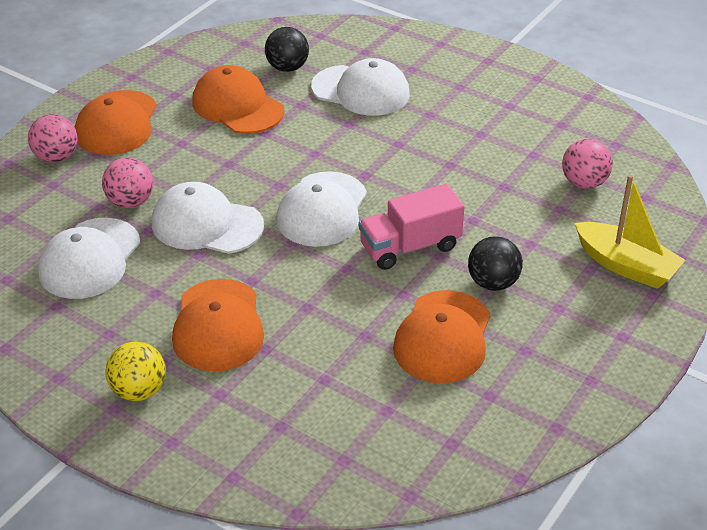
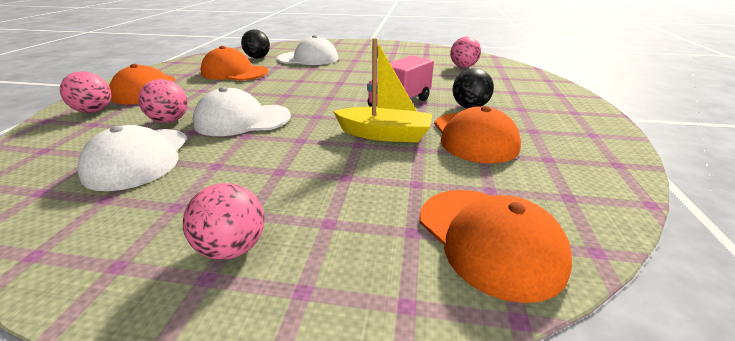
camera: 25 degrees left, 10 degrees down
(139, 391) = (232, 248): yellow ball -> pink ball
(218, 326) = (290, 172): orange cap -> orange cap (488, 239)
(322, 210) = (325, 99): white cap -> none
(626, 266) = (528, 87): yellow boat -> yellow boat (384, 134)

